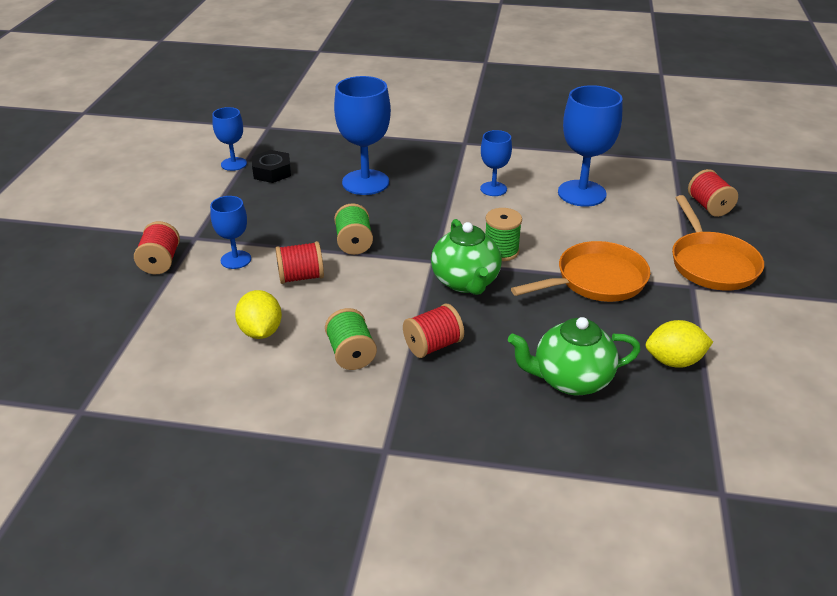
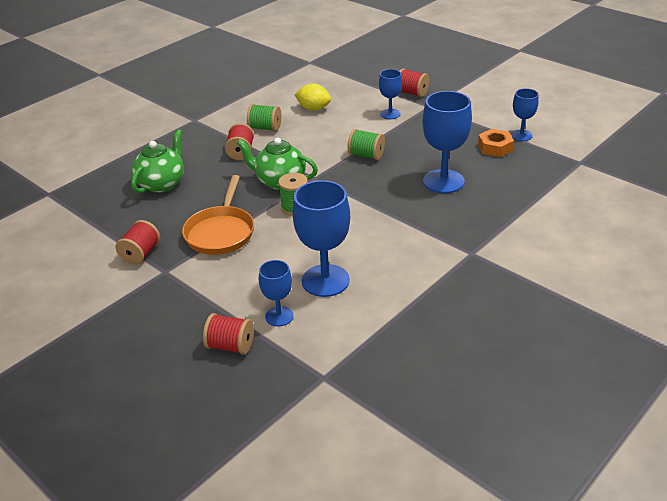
camera: 125 degrees right, 0 degrees up
(272, 172) = (495, 147): black nut -> orange nut
(301, 277) = (349, 129): red spool -> red spool (141, 254)
(493, 189) = (377, 237): blue goblet -> blue goblet (279, 316)
(674, 361) = (125, 225): yellow lemon -> none
(711, 263) = (171, 296): orange pan -> none

